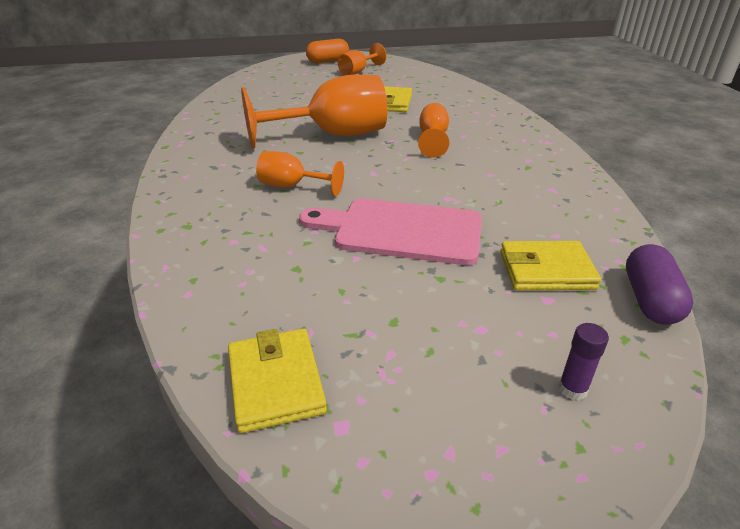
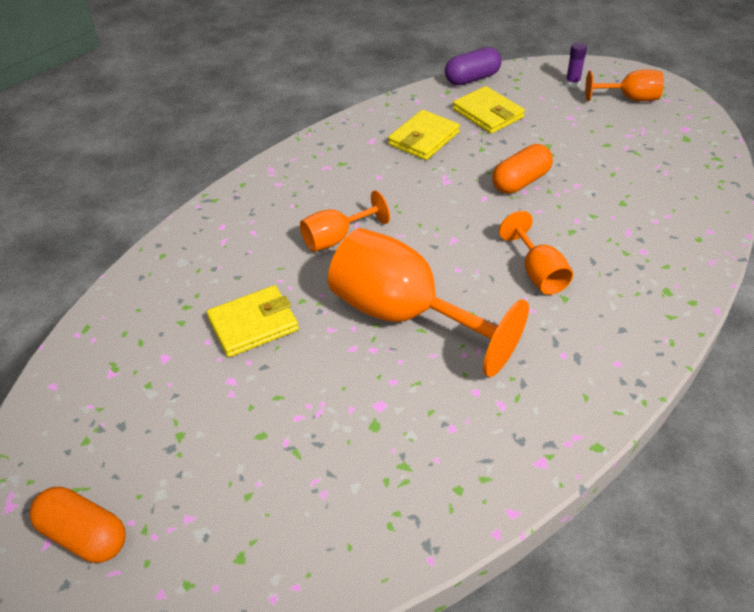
camera: 125 degrees left, 10 degrees up
(276, 382) = (698, 157): yellow wallet -> yellow wallet (423, 138)
(358, 72) = (131, 443): orange goblet -> orange goblet (630, 98)
(401, 230) = (521, 181): pink cutting board -> orange capsule

